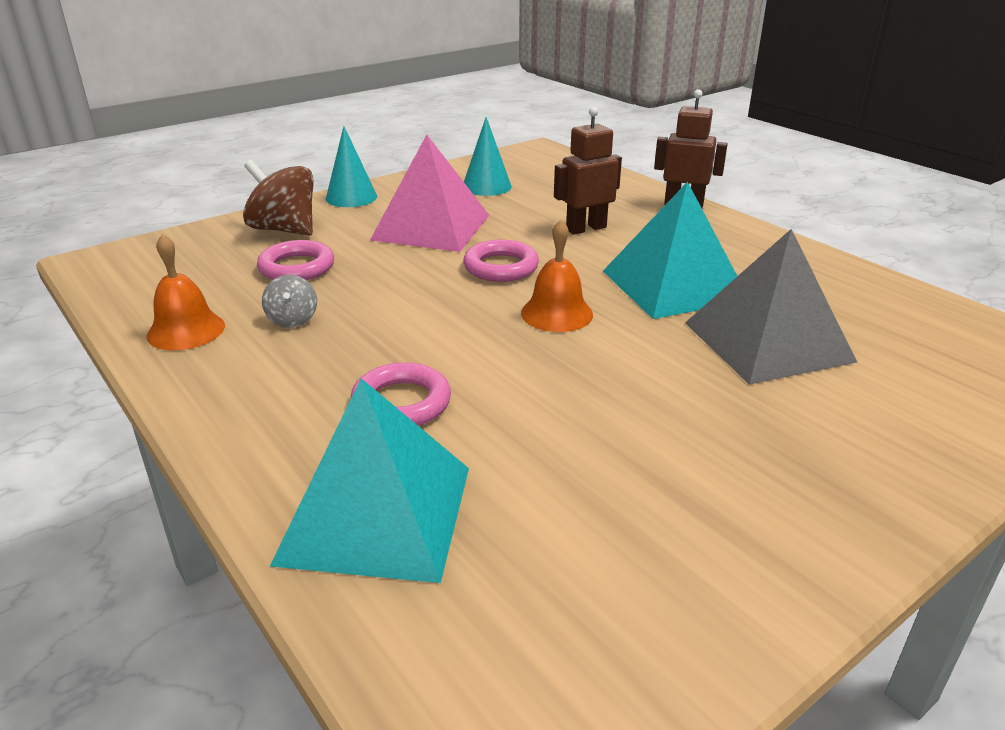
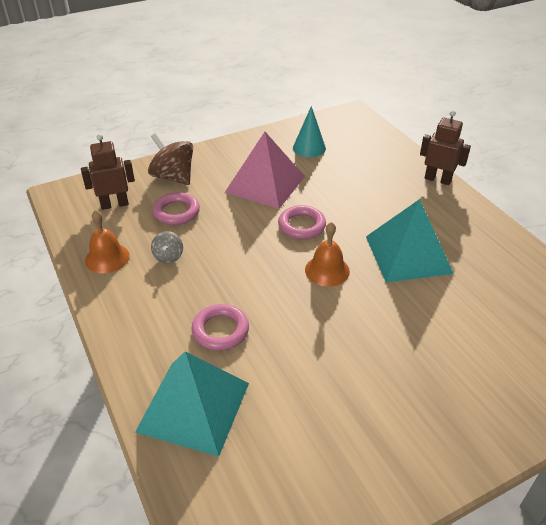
camera: 10 degrees right, 10 degrees up
(351, 197) = (219, 150): turquoise cone -> none
(586, 228) = (365, 196): brown robot -> brown robot (114, 204)
(767, 341) = (452, 310): grey pyramid -> none

